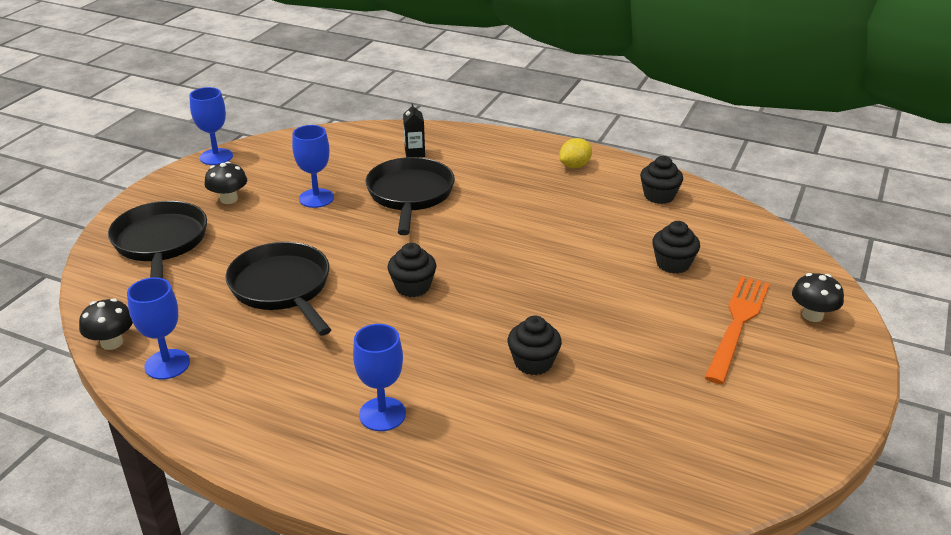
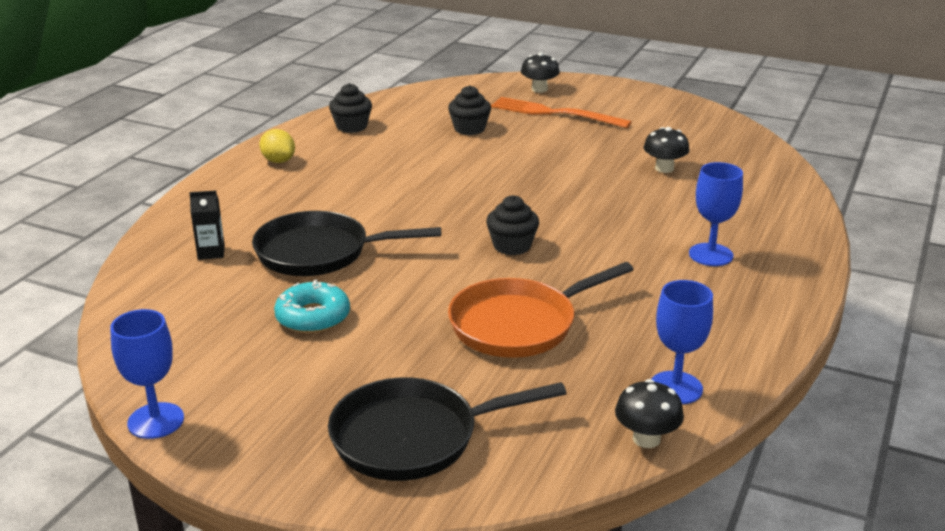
camera: 90 degrees left, 5 degrees down
(229, 199) = (299, 390): black mushroom -> black mushroom (664, 168)
(283, 288) = (519, 324): black pan -> orange pan
(316, 198) = (313, 317): blue goblet -> turquoise donut
(533, 362) = (621, 189): black cupcake -> none

